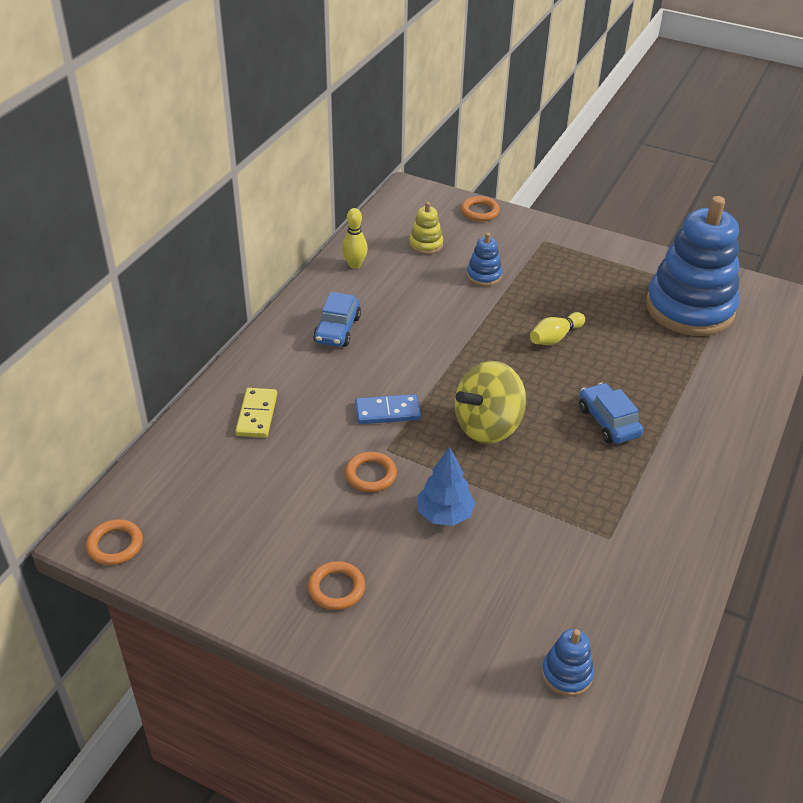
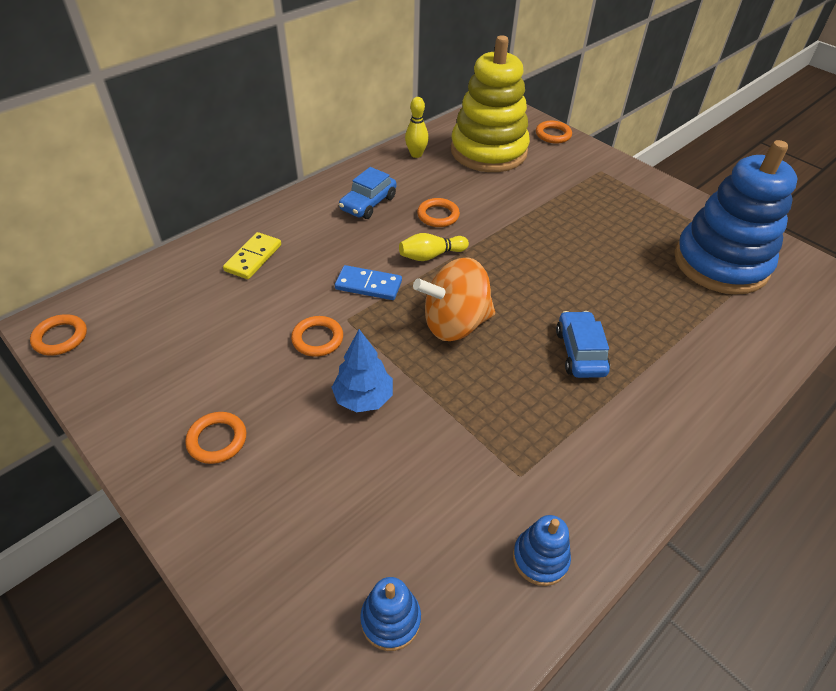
camera: 20 degrees right, 5 degrees up
(414, 325) = (438, 215): none -> orange ring
(426, 244) = (488, 151): yellow stacking toy -> yellow stacking toy, size x2.44
(484, 276) = (527, 188): blue stacking toy -> blue stacking toy (540, 558)
(488, 426) = (455, 324): yellow spinning top -> orange spinning top
(555, 337) = (566, 258): yellow bowling pin -> yellow bowling pin (431, 255)

